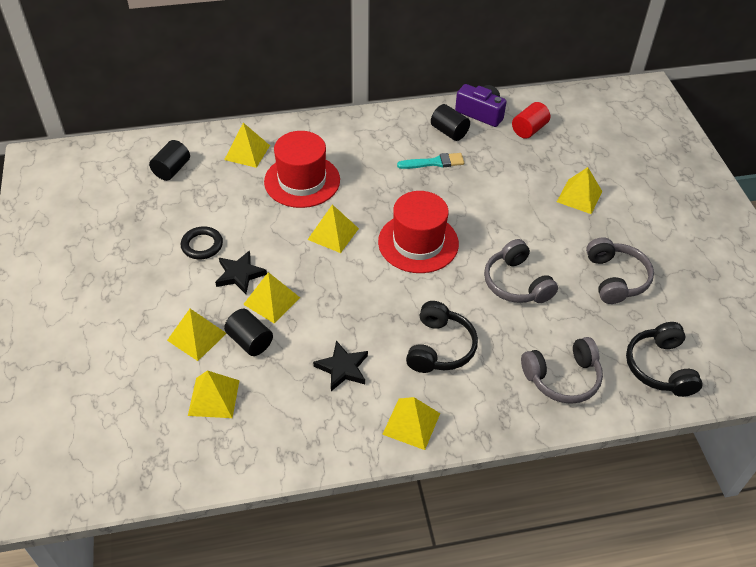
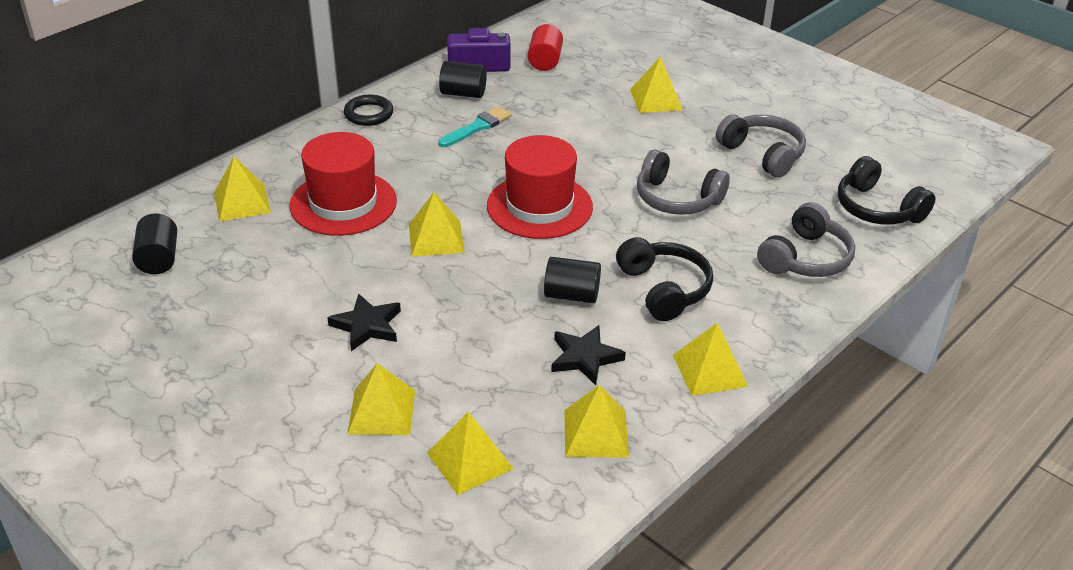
camera: 35 degrees left, 10 degrees down
(202, 245) = (286, 318): black ring -> black ring (368, 114)
(250, 341) = (452, 384): black cylinder -> black cylinder (571, 295)
(272, 301) = (434, 333): yellow pyramid -> yellow pyramid (596, 433)

